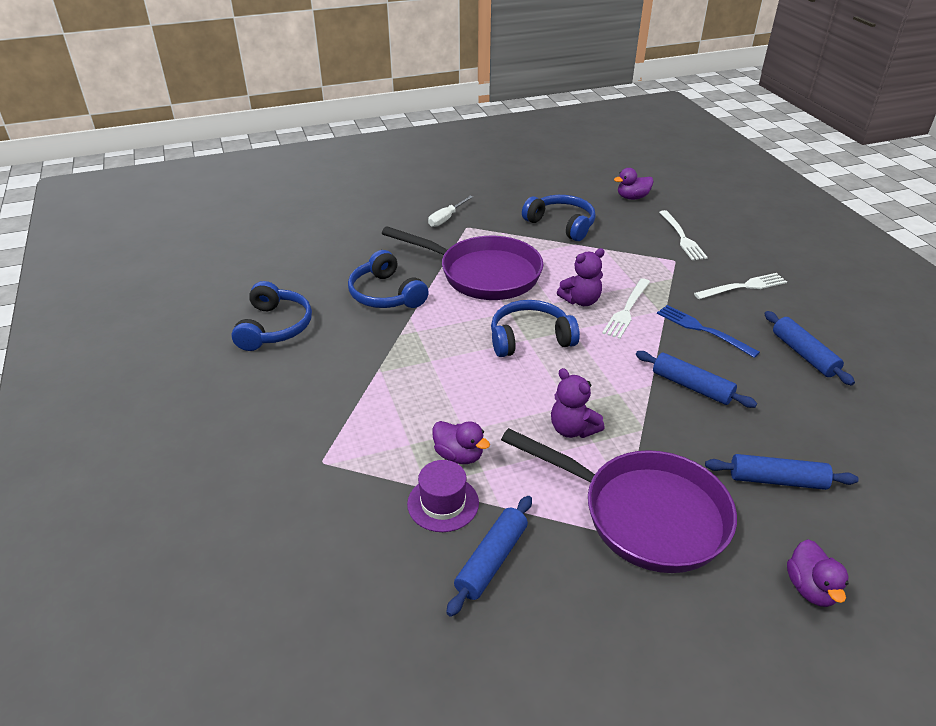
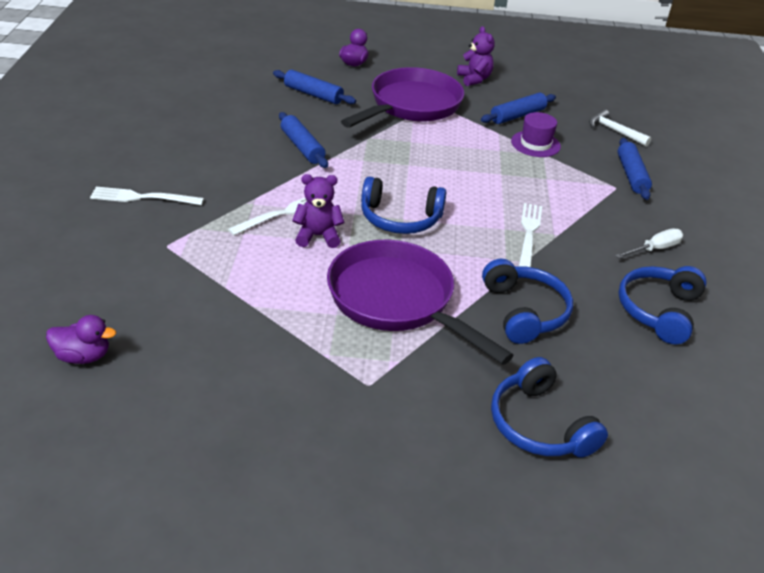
camera: 160 degrees left, 0 degrees up
(334, 588) = (614, 131): none -> white hammer
(446, 218) = (388, 413): white screwdriver -> white screwdriver (654, 249)
(459, 455) = (512, 162): purple duck -> none
(561, 224) = (236, 342): blue headphones -> blue headphones (539, 425)
(572, 429) = (419, 151): purple teddy bear -> purple teddy bear (474, 79)
(645, 514) = (411, 105): purple pan -> purple pan turned 75 degrees clockwise
(682, 237) = (115, 270): white fork -> white fork (529, 233)
(702, 330) = (237, 177): blue fork -> none
(803, 354) = (185, 138): blue rolling pin -> blue rolling pin (631, 175)

